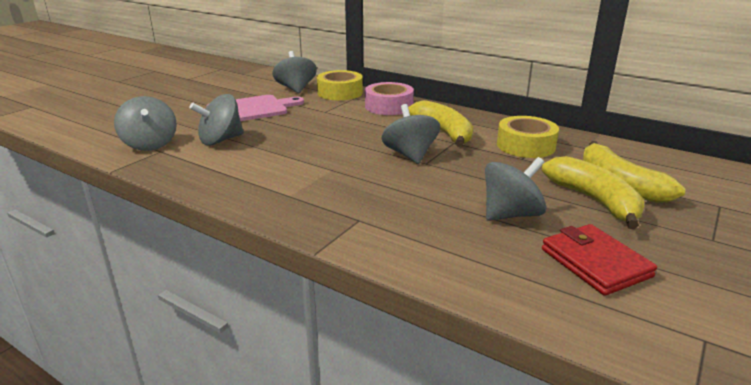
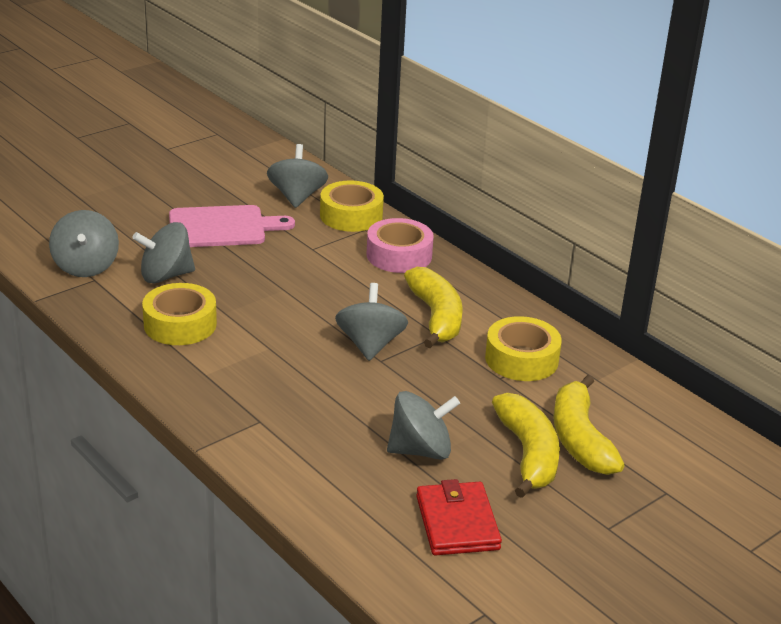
camera: 15 degrees right, 5 degrees up
(248, 167) = (180, 324): none -> yellow tape

